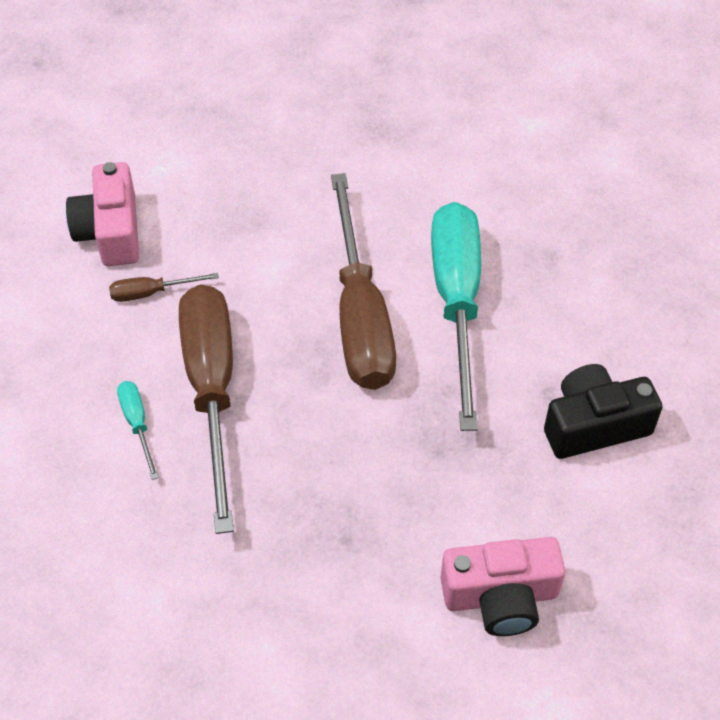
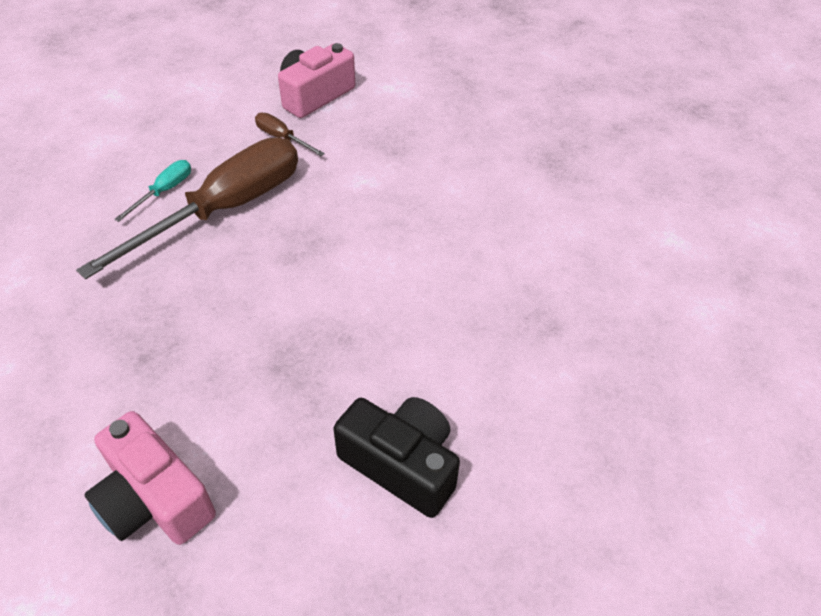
camera: 50 degrees right, 5 degrees down
(360, 315) = (368, 246): brown screwdriver -> none
(457, 303) = (438, 295): turquoise screwdriver -> none

